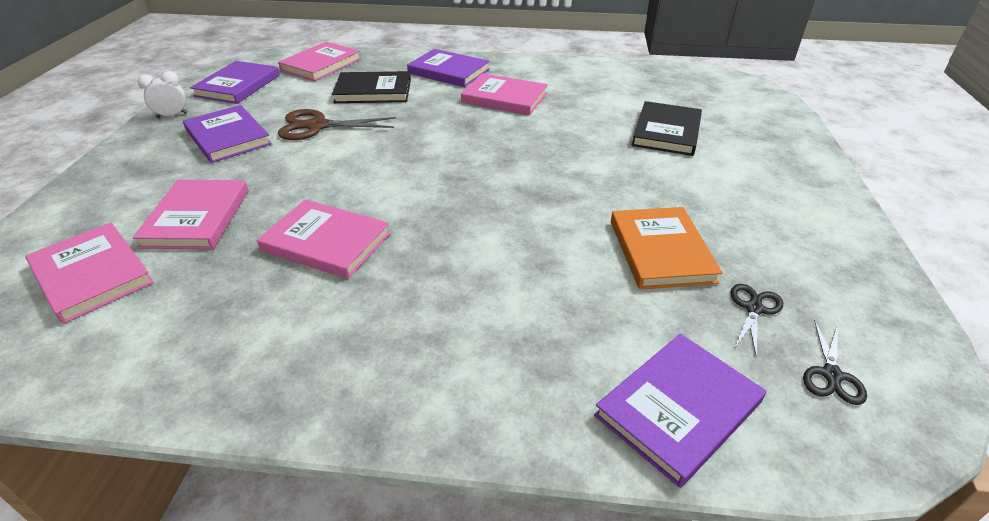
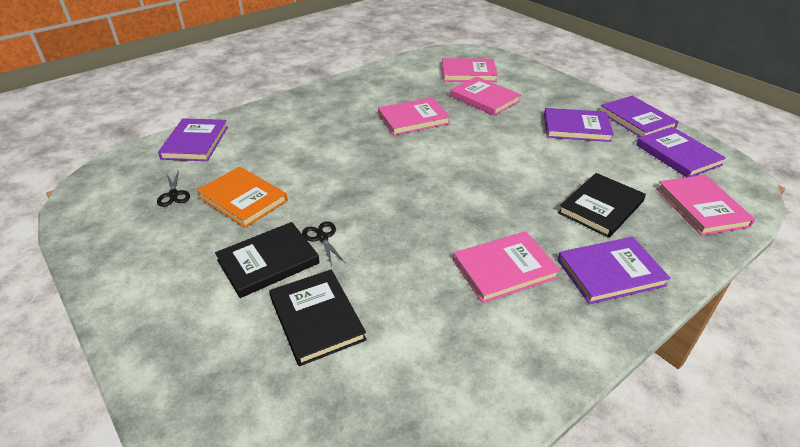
camera: 135 degrees right, 0 degrees up
(172, 116) = (636, 120): white clock -> purple book
(317, 126) = (556, 160): brown scissors -> none
(677, 179) = (268, 262): none -> black book
(831, 375) = (126, 184): black scissors -> black scissors (322, 237)

